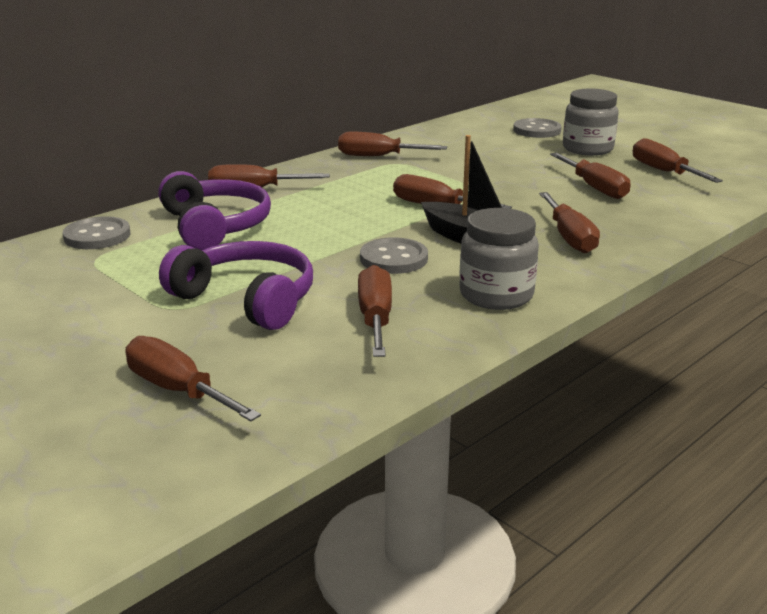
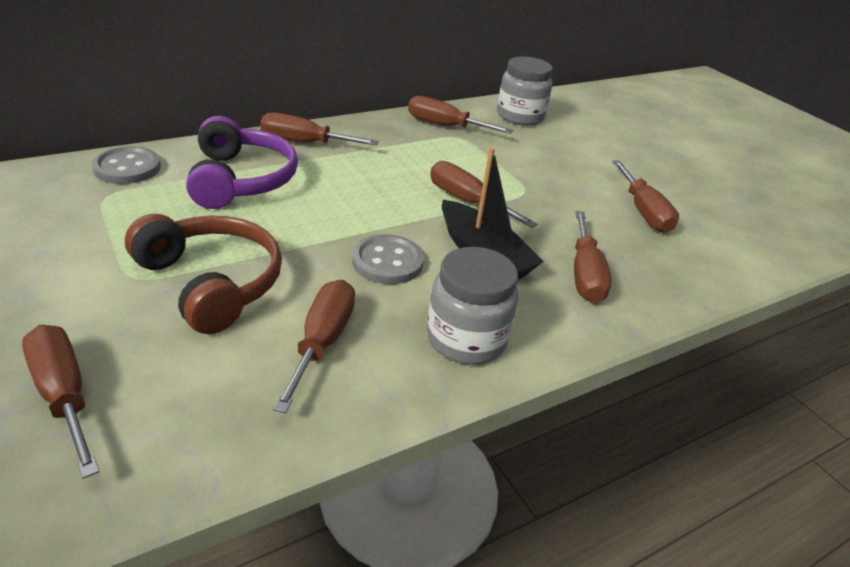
camera: 10 degrees right, 10 degrees up
(247, 299) = (212, 283): purple headphones -> brown headphones
(537, 130) = (618, 124): grey button -> none
(587, 149) = (659, 158): grey jar -> grey jar (520, 116)
(663, 171) = (727, 205): brown screwdriver -> none

